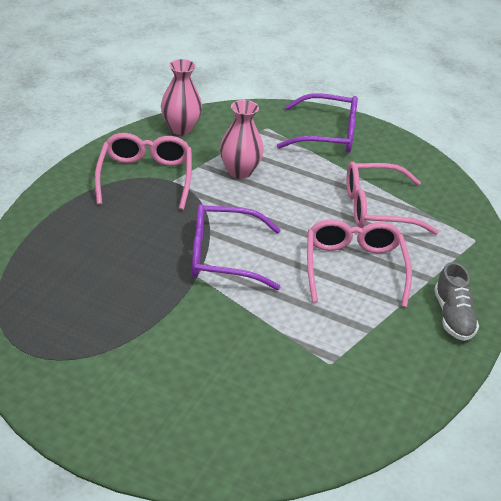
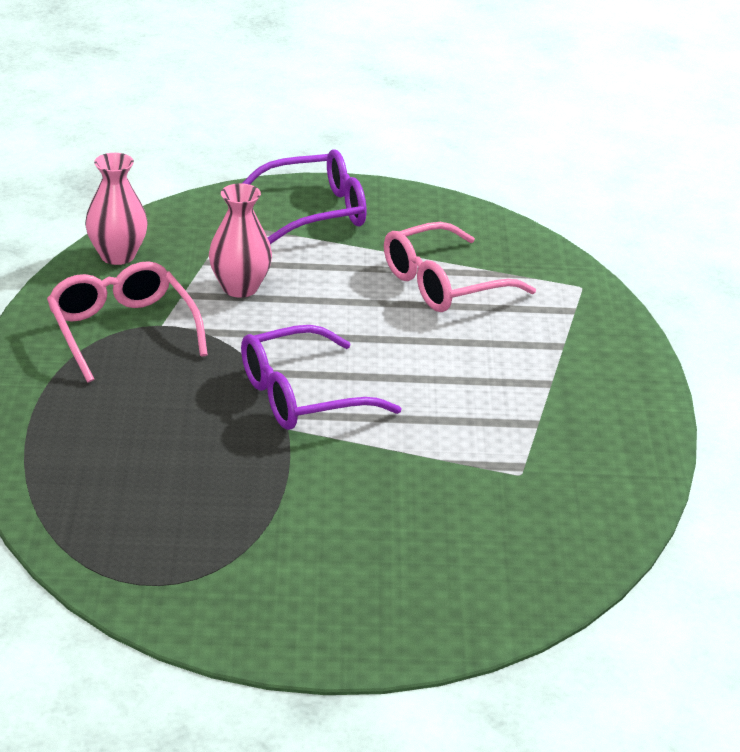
camera: 25 degrees left, 5 degrees down
(354, 268) = (468, 360): pink glasses -> none
(453, 317) = (617, 379): grey shoe -> none

